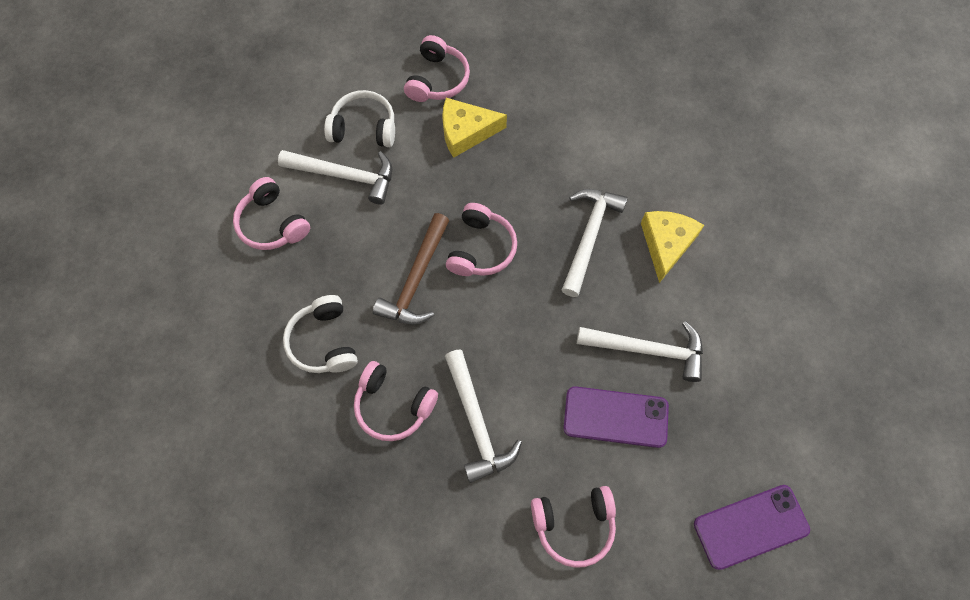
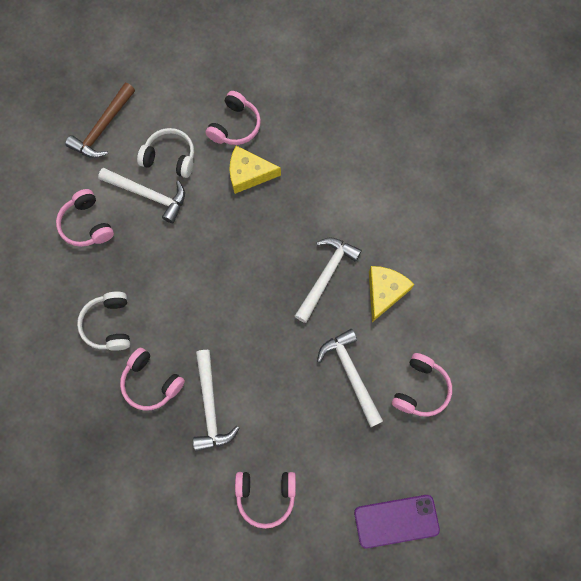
camera: 10 degrees right, 5 degrees up
(416, 279) = (186, 288): brown hammer -> brown hammer (103, 128)
(481, 248) = (241, 271): pink headphones -> pink headphones (420, 389)
(615, 417) = (314, 420): purple phone -> none
(648, 350) = (351, 373): white hammer -> white hammer turned 135 degrees counterclockwise

